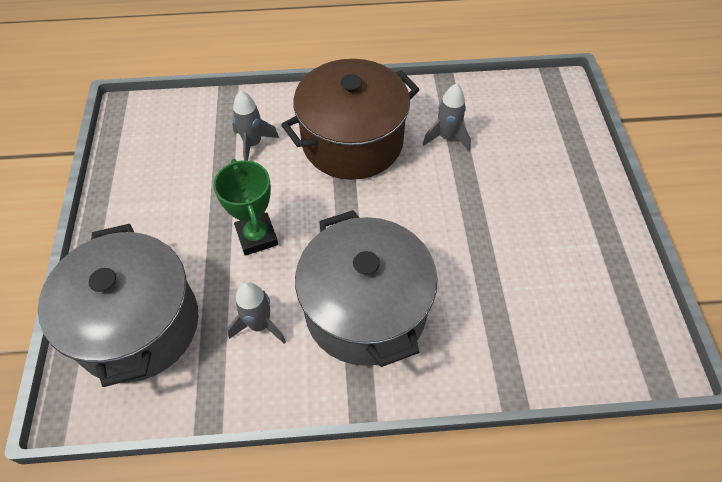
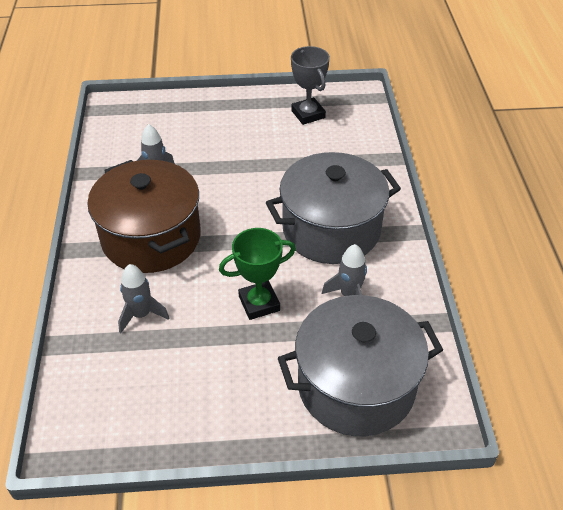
camera: 90 degrees left, 10 degrees down
(593, 288) = (308, 114): none -> grey trophy

